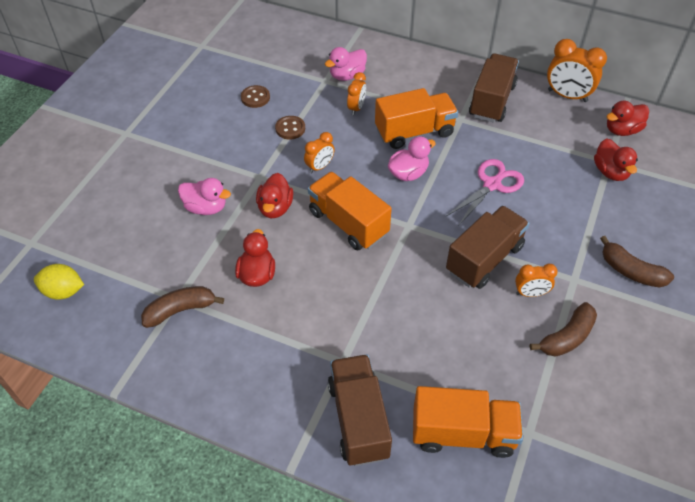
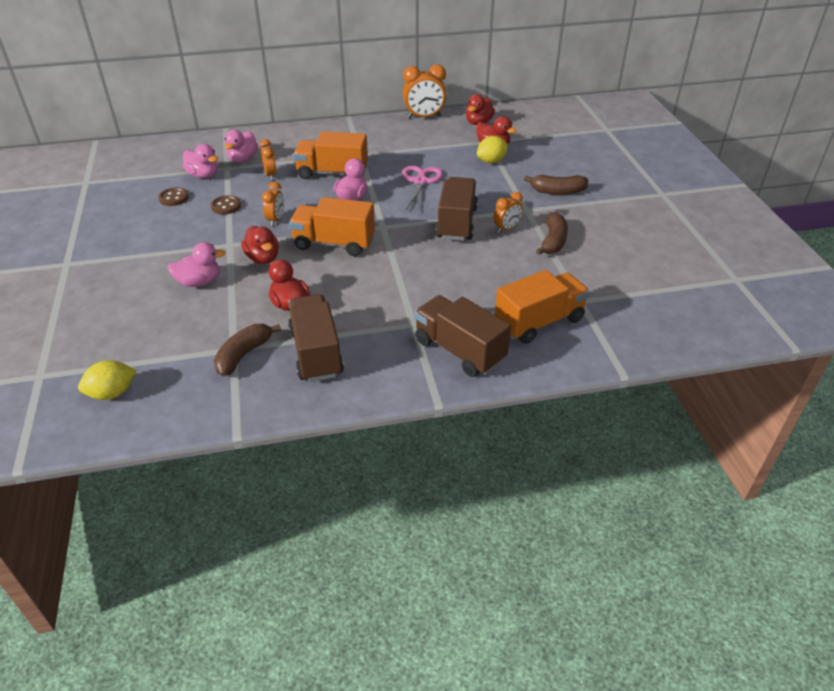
camera: 35 degrees left, 10 degrees down
(299, 81) = (203, 175): none -> pink duck
(414, 132) = (332, 173): orange truck -> orange truck turned 120 degrees counterclockwise
(492, 101) = (373, 137): brown truck -> brown truck (316, 353)
(591, 192) = (491, 161): none -> yellow lemon

